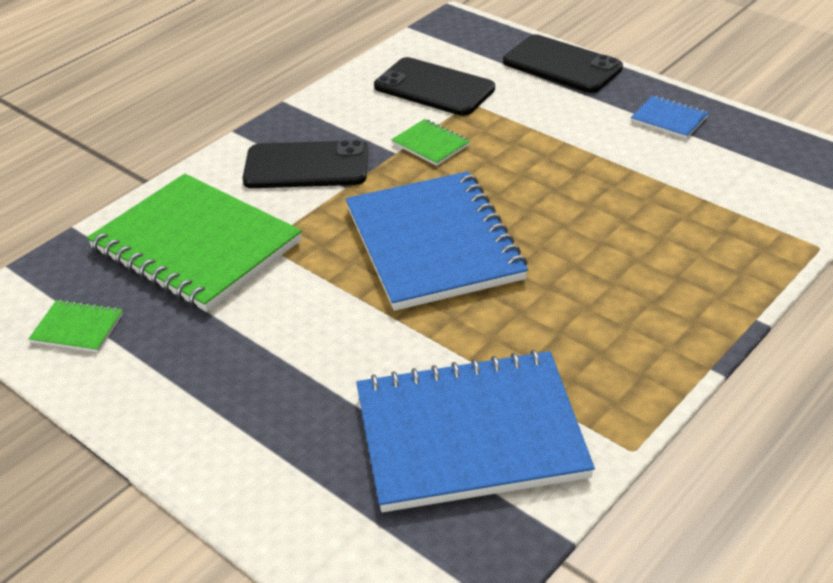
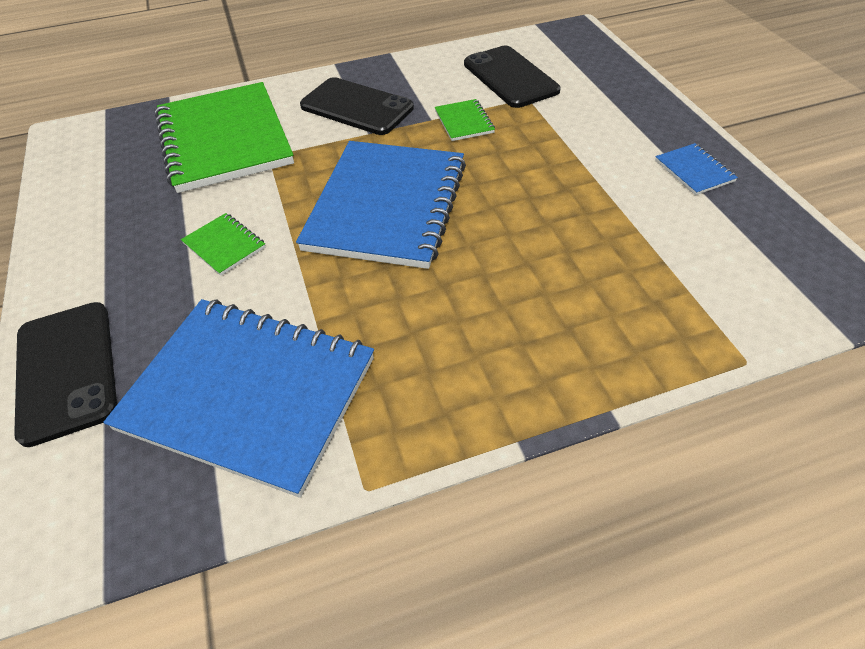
camera: 30 degrees right, 10 degrees up
(77, 328) = (94, 170): green notebook -> green notebook (224, 245)
(562, 65) = (635, 91): black phone -> black phone (67, 370)

